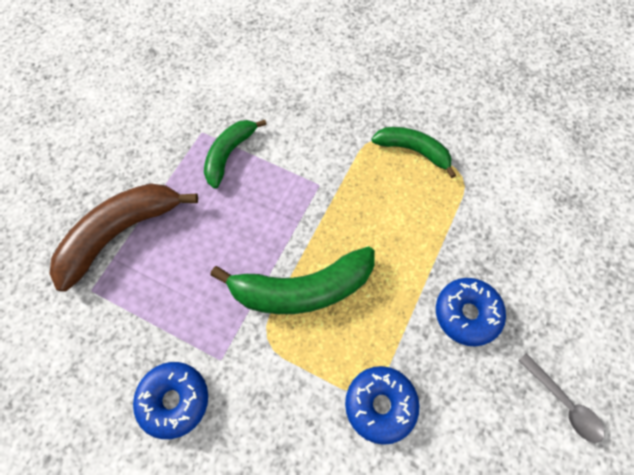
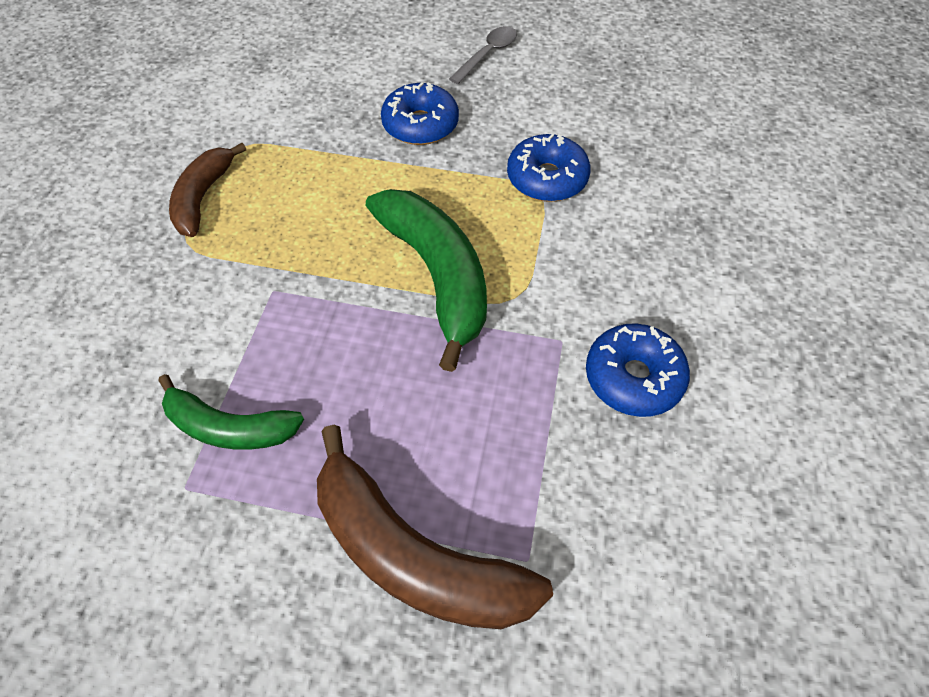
camera: 105 degrees left, 10 degrees down
(413, 151) = (203, 197): green banana -> brown banana

